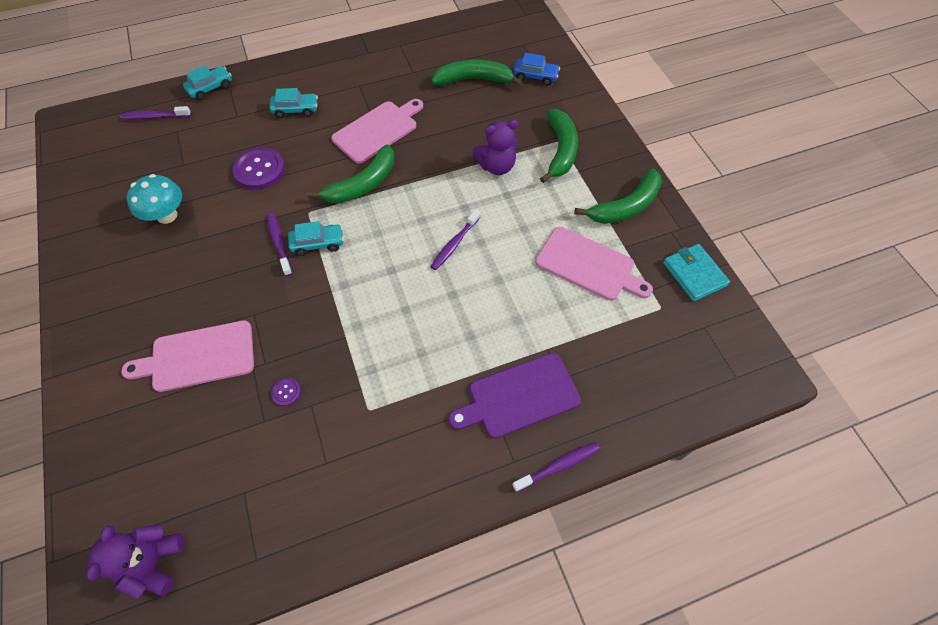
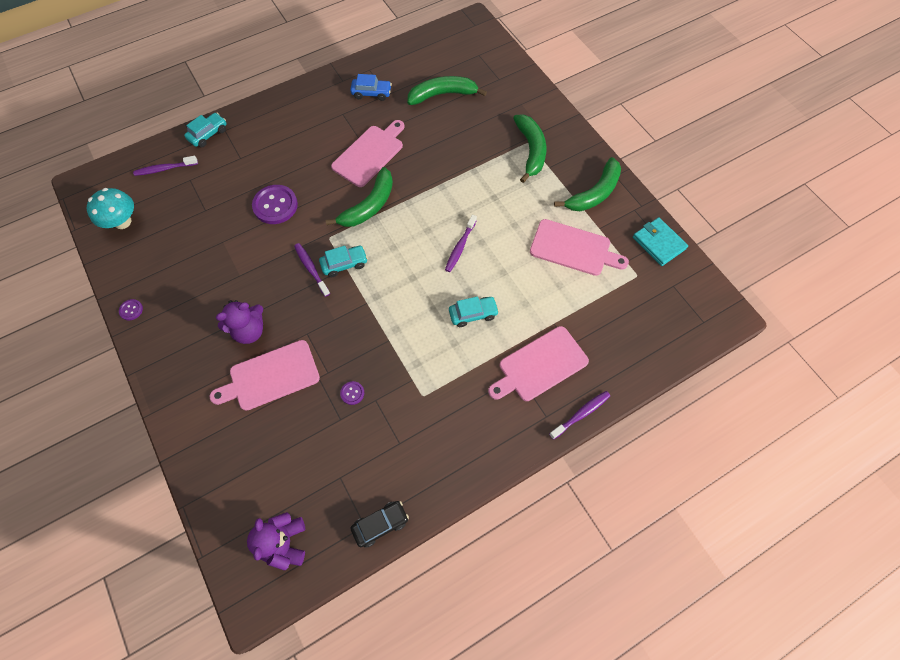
camera: 10 degrees left, 5 degrees up
(70, 258) = (131, 310): none -> purple button
(167, 215) = (205, 259): turquoise mushroom -> turquoise mushroom (122, 222)
(276, 562) = (380, 524): none -> black car
(296, 110) = (292, 145): turquoise car -> turquoise car (473, 314)
(496, 166) = (480, 173): purple teddy bear -> purple teddy bear (249, 331)
(519, 397) = (540, 365): purple cutting board -> pink cutting board
(535, 76) = (495, 84): blue car -> blue car (371, 93)

